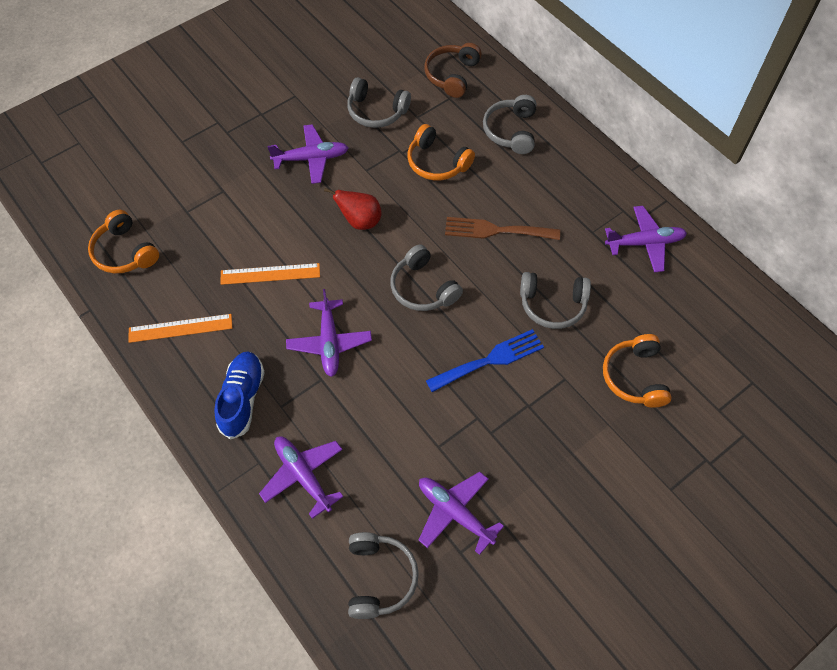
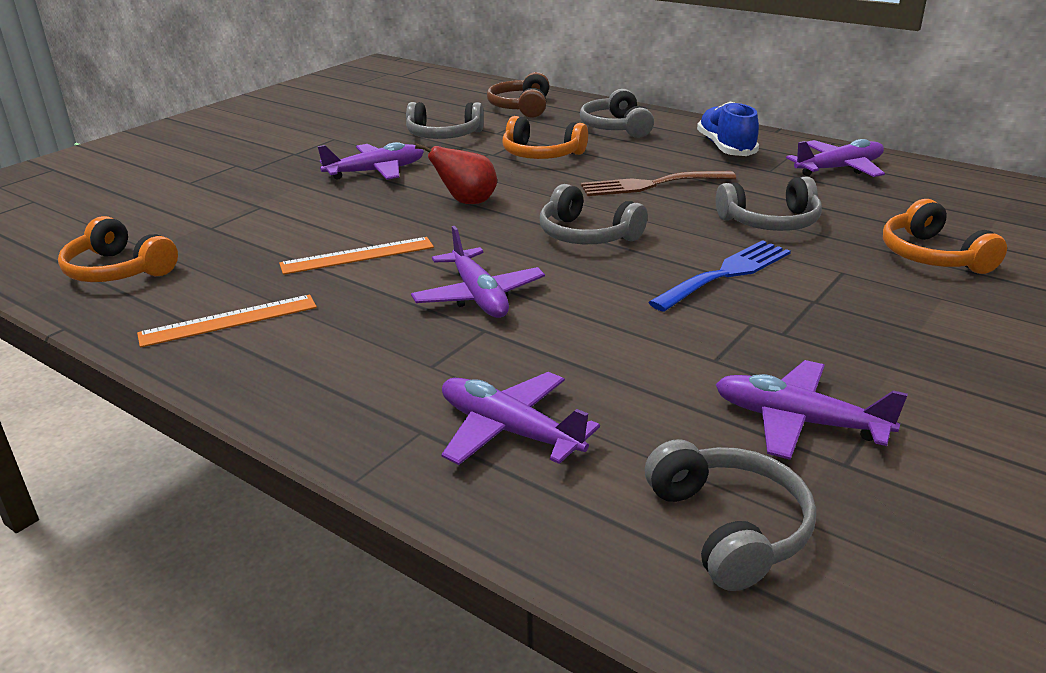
camera: 15 degrees left, 30 degrees down
(242, 399) = (361, 370): blue shoe -> blue shoe (726, 148)

